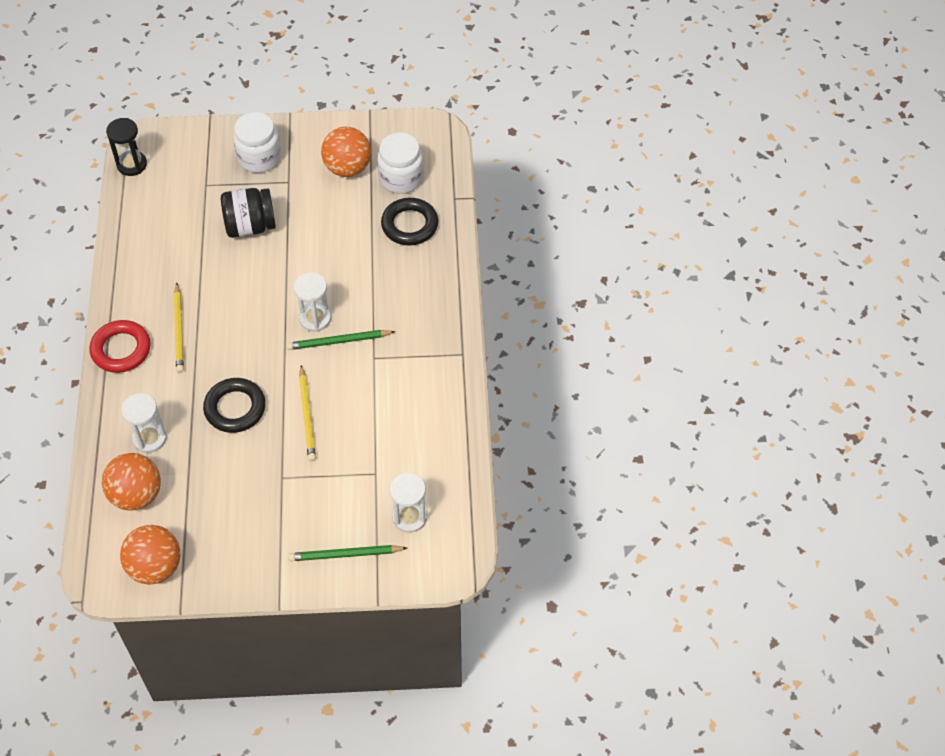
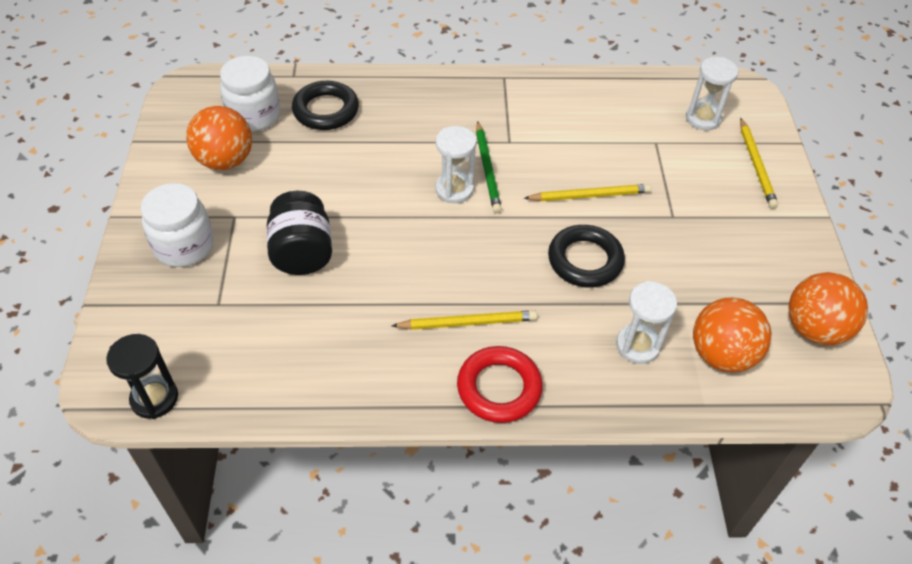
camera: 90 degrees left, 5 degrees down
(345, 555) = (756, 165): green pencil -> yellow pencil

